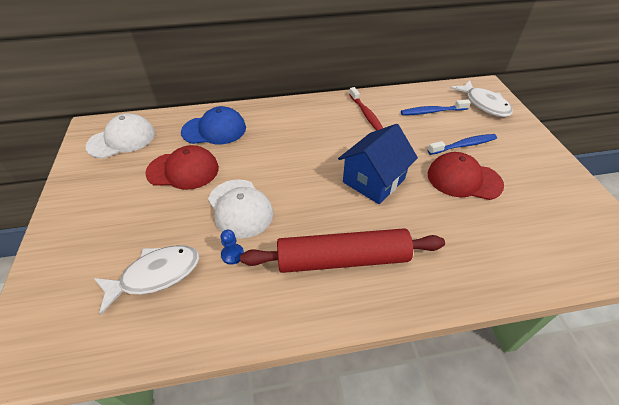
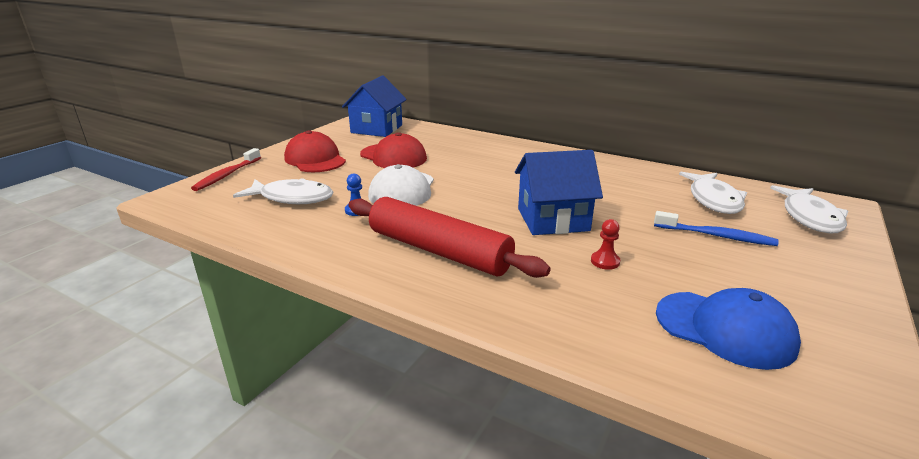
camera: 40 degrees right, 20 degrees down
(122, 139) = (377, 129): white cap -> blue house
(214, 130) = (452, 144): blue cap -> blue cap (724, 329)
(366, 114) = (620, 177): red toothbrush -> red toothbrush (227, 175)
(432, 112) = (713, 200): blue toothbrush -> white fish
(439, 203) = (605, 261): none -> red pawn
(463, 179) = (670, 258): red cap -> red cap (315, 159)

